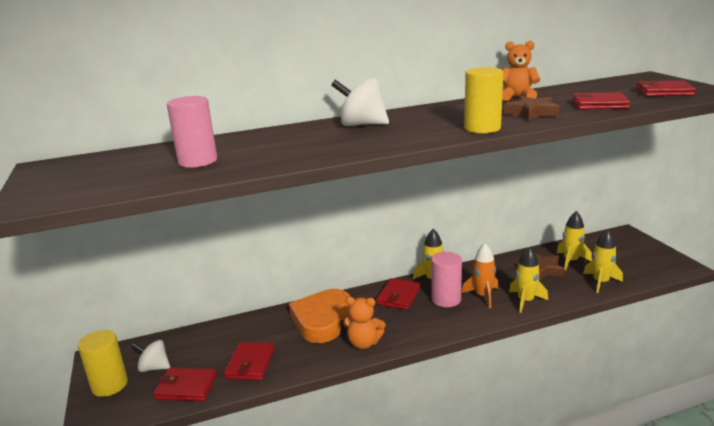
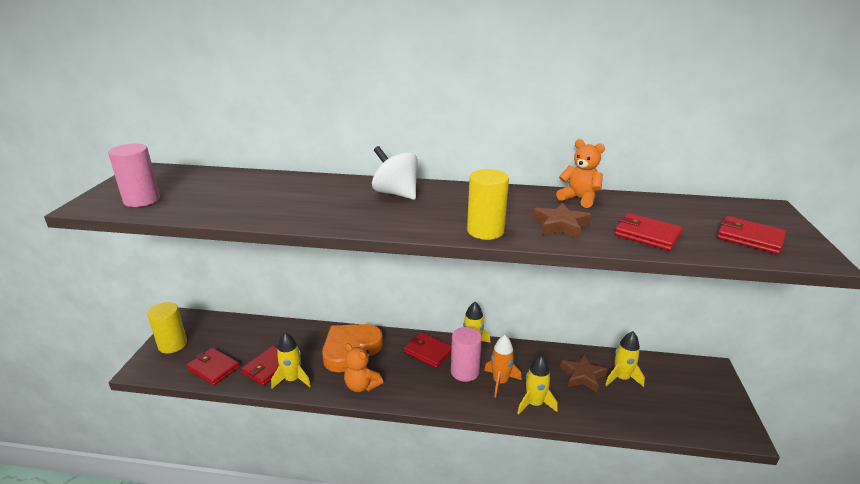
camera: 25 degrees right, 5 degrees up
(154, 367) = (208, 342): white spinning top -> none
(197, 161) = (231, 197): pink cylinder -> pink cylinder (142, 200)
(398, 296) = (428, 352): red wallet -> red wallet turned 75 degrees clockwise
(601, 282) = (630, 414): yellow rocket -> yellow rocket (292, 379)

